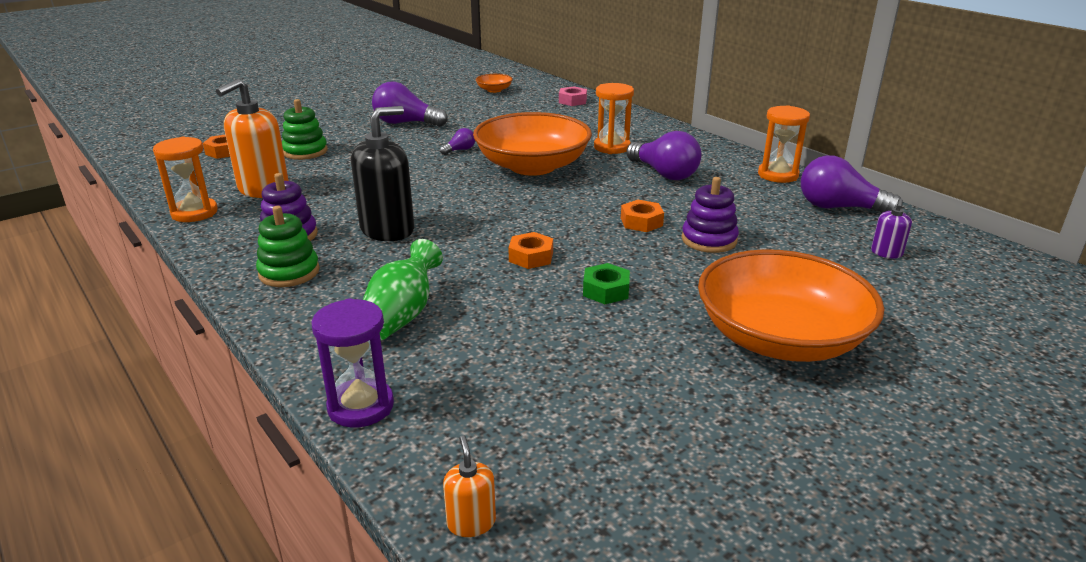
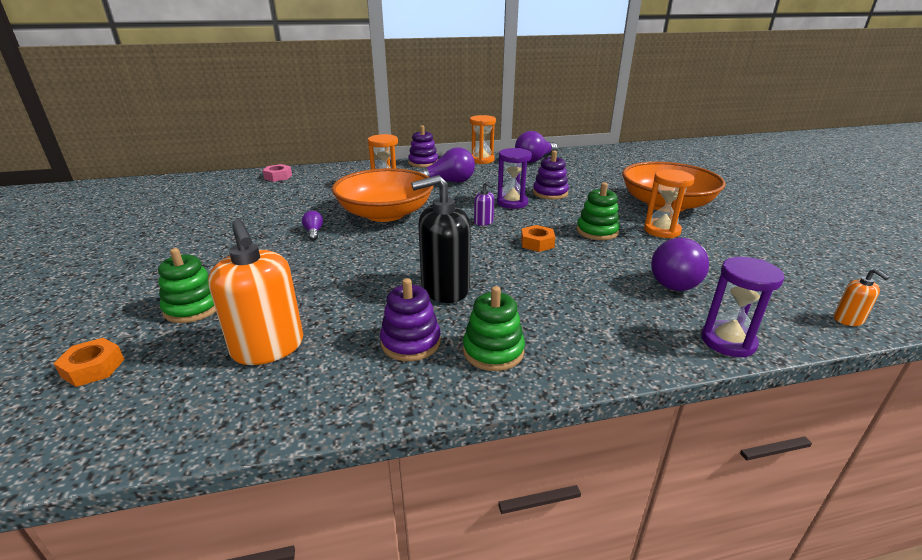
camera: 65 degrees left, 0 degrees up
(194, 213) = (277, 409): orange hourglass -> orange hourglass (662, 230)
(387, 230) = (445, 289): black soap dispenser -> black soap dispenser turned 90 degrees counterclockwise
(402, 315) = (601, 305): green vase -> none
(406, 123) = (207, 243): purple light bulb -> purple light bulb (678, 280)
(471, 522) = (848, 320): orange soap dispenser -> orange soap dispenser turned 120 degrees counterclockwise
(494, 90) = (197, 195): orange bowl -> none
(606, 290) = (597, 231): green nut -> green stacking toy
(641, 222) = (512, 203): orange nut -> purple hourglass
(712, 147) = (423, 163): none -> purple stacking toy
(886, 253) = (590, 165): purple soap dispenser -> purple soap dispenser (483, 222)

